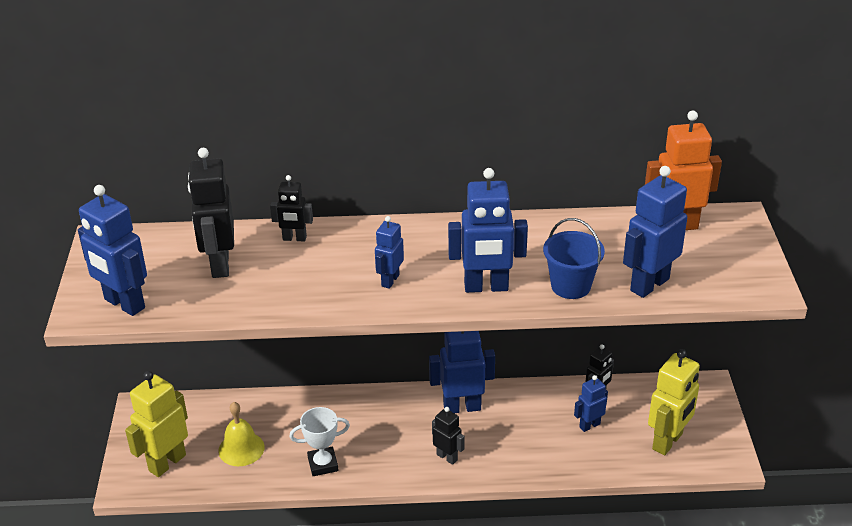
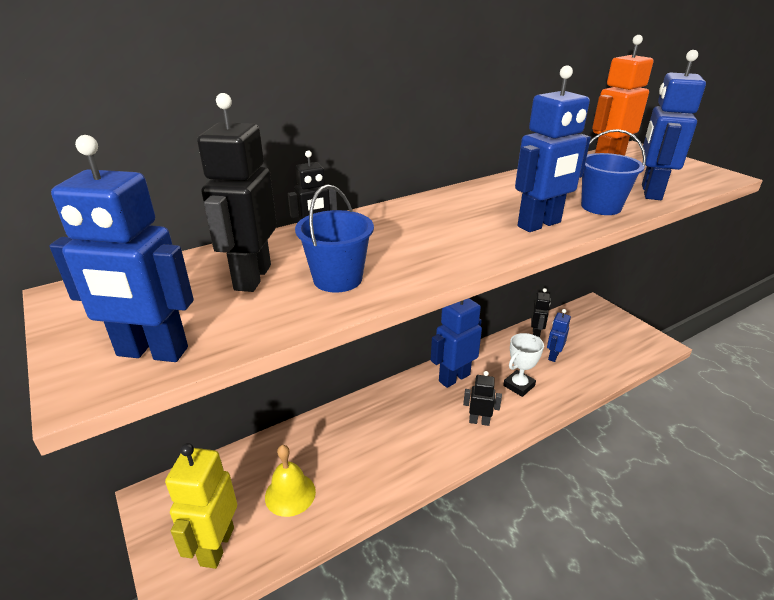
camera: 30 degrees left, 5 degrees down
(219, 265) = (252, 277): black robot -> black robot turned 45 degrees clockwise
(274, 287) = (337, 279): none -> blue bucket
(323, 464) = (381, 474): white trophy -> white trophy (519, 385)
(390, 280) = (450, 242): blue robot -> none
(668, 442) = (611, 347): yellow robot -> none

